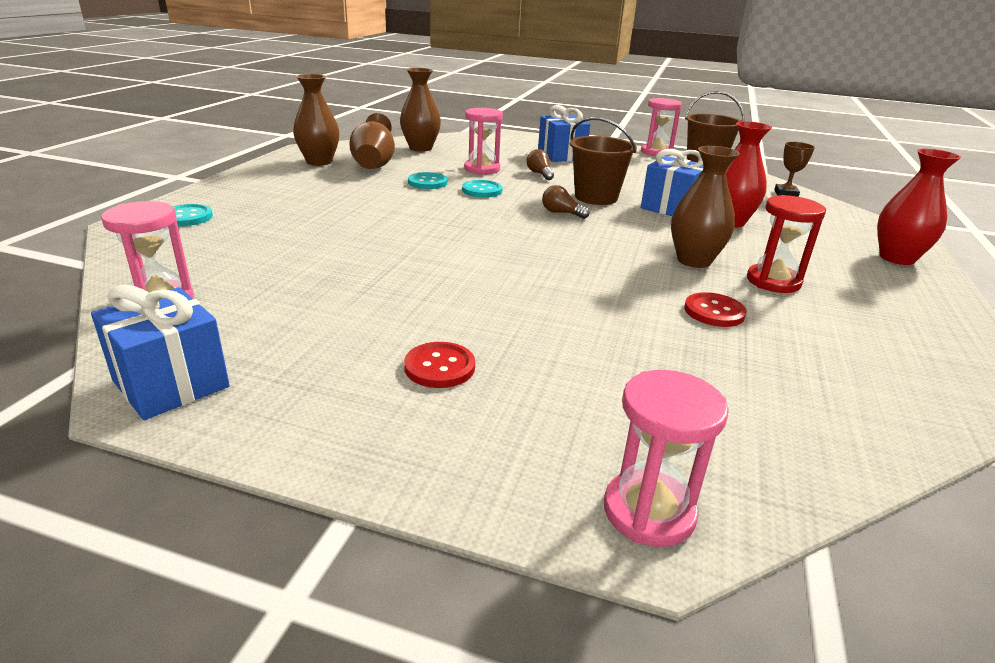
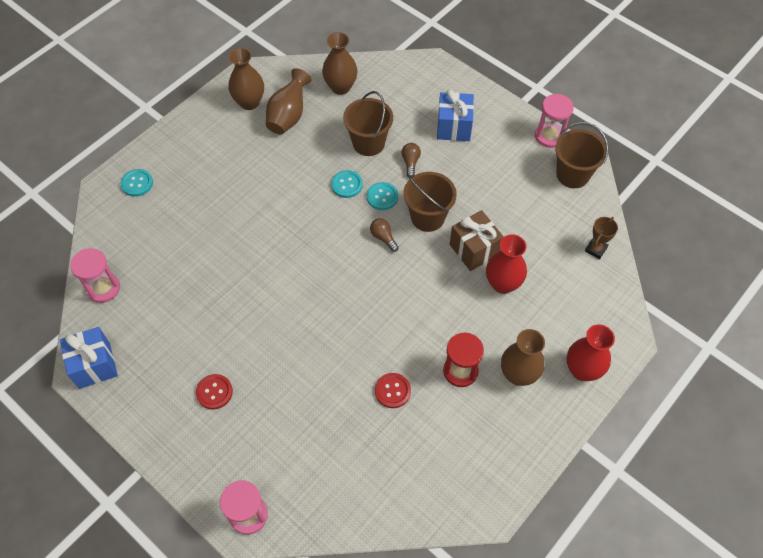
camera: 25 degrees right, 30 degrees up
(427, 182) = (313, 160): turquoise button -> turquoise button (382, 197)
(482, 169) = (368, 143): pink hourglass -> brown bucket
(670, 208) = (474, 249): blue gift -> brown gift
(694, 260) = (428, 330): brown vase -> brown vase (518, 374)

